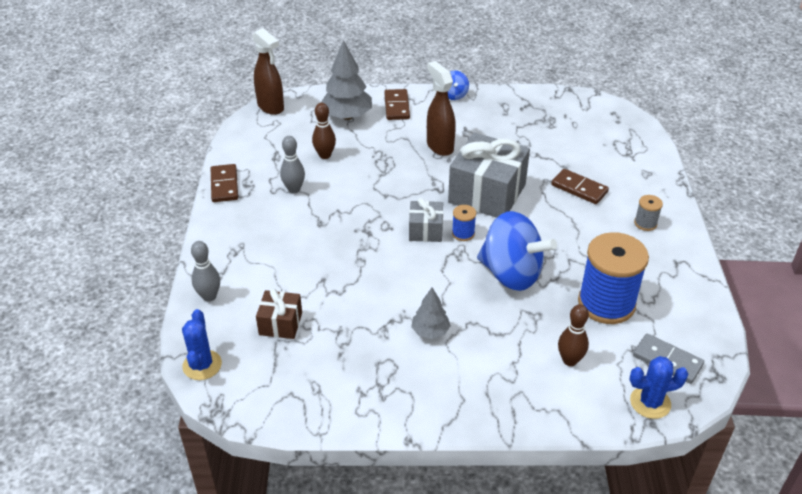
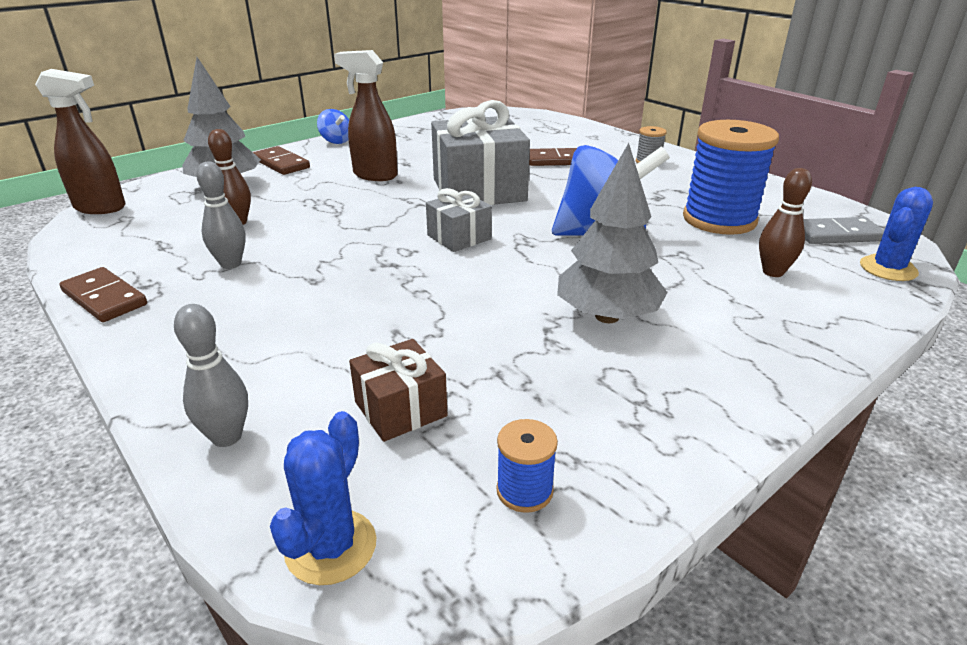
camera: 40 degrees left, 10 degrees down
(202, 365) = (331, 547): blue cactus -> blue cactus turned 60 degrees clockwise
(430, 331) = (607, 316): grey tree -> grey tree, size x1.74
(463, 233) = (503, 225): blue spool -> blue spool (524, 491)

